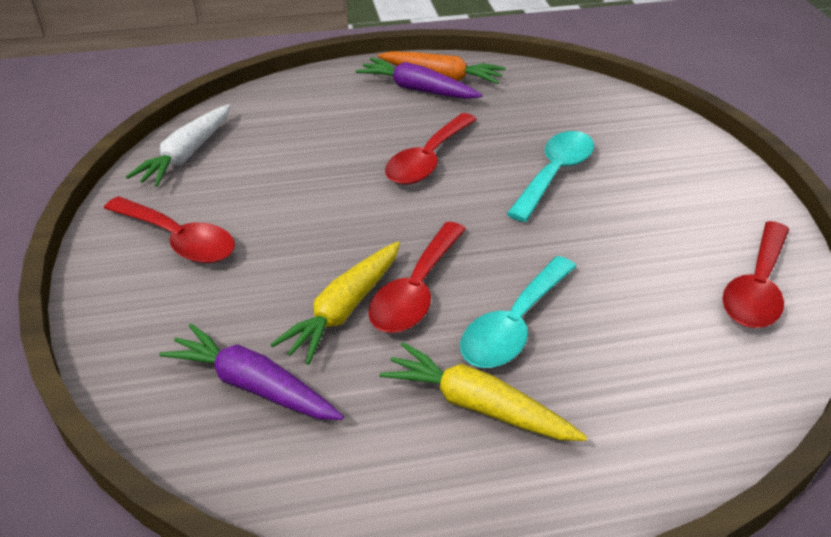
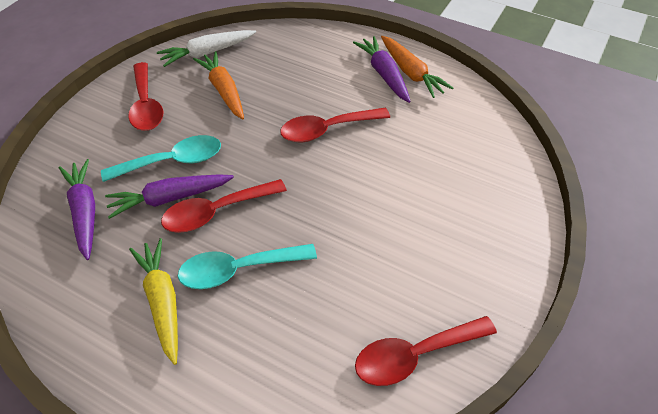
camera: 40 degrees right, 10 degrees up
(261, 180) = (223, 90): none -> orange carrot
(344, 309) = (170, 198): yellow carrot -> purple carrot
(554, 174) = (391, 187): turquoise spoon -> turquoise spoon (172, 161)

